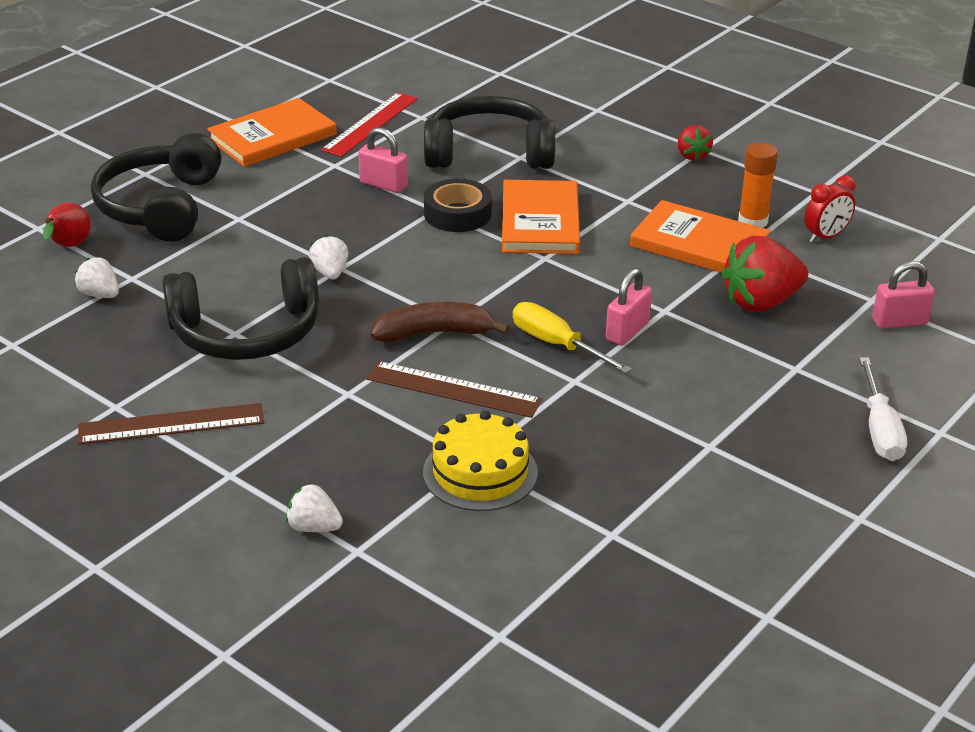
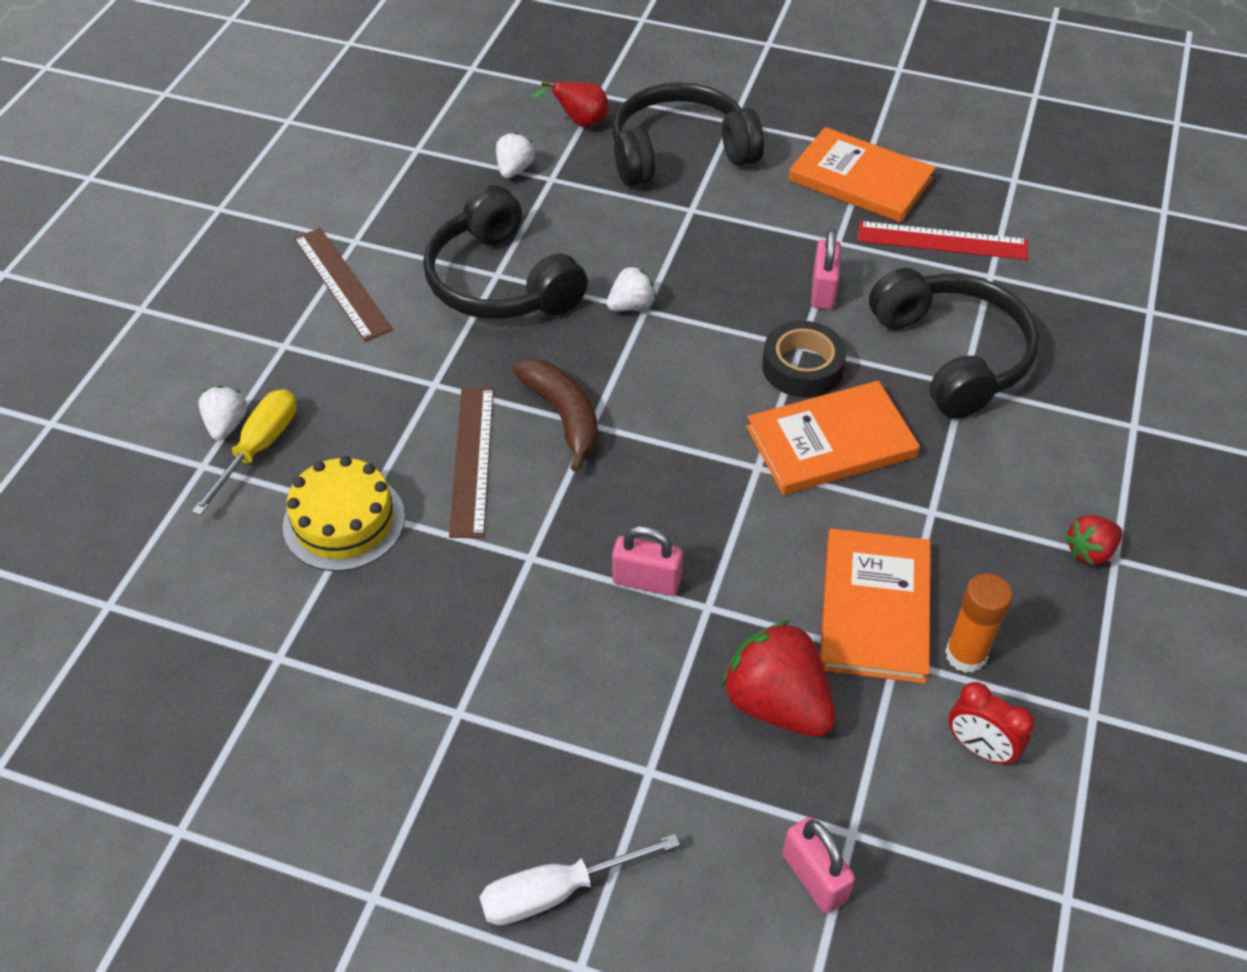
camera: 70 degrees right, 15 degrees up
(556, 344) = (590, 523): yellow screwdriver -> yellow screwdriver (259, 448)

